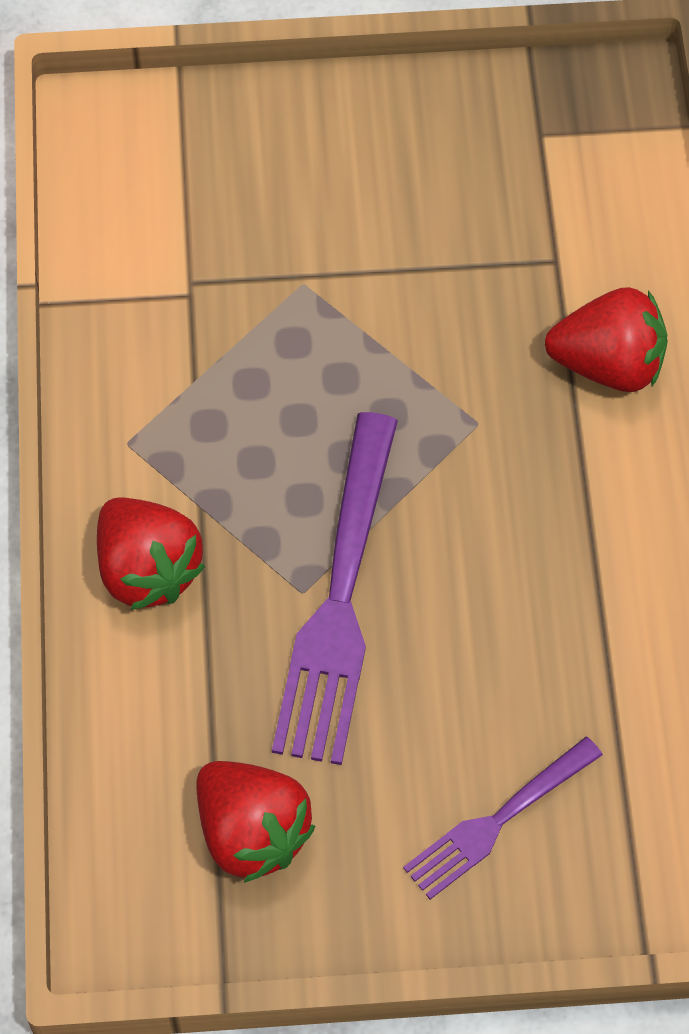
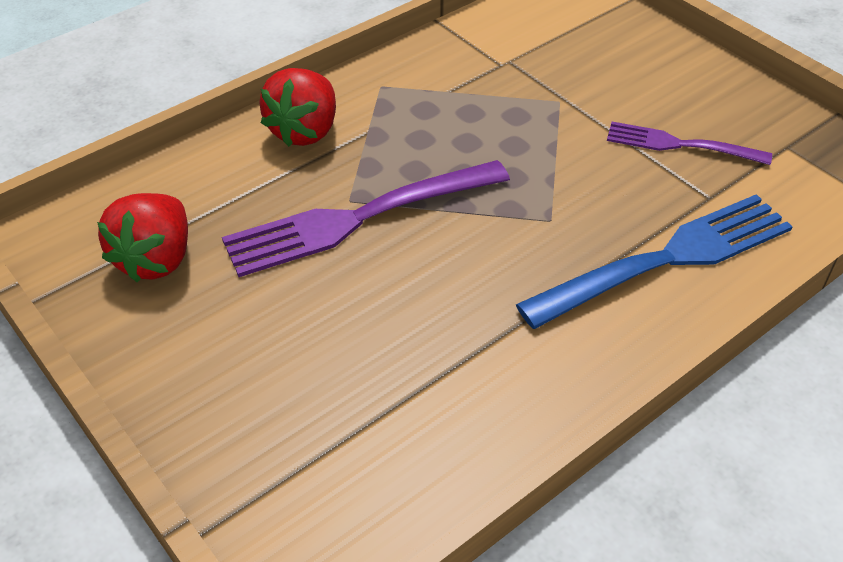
camera: 55 degrees right, 15 degrees down
(498, 820) = (257, 380): purple fork -> purple fork (681, 145)
(608, 364) = (665, 260): red strawberry -> blue fork

